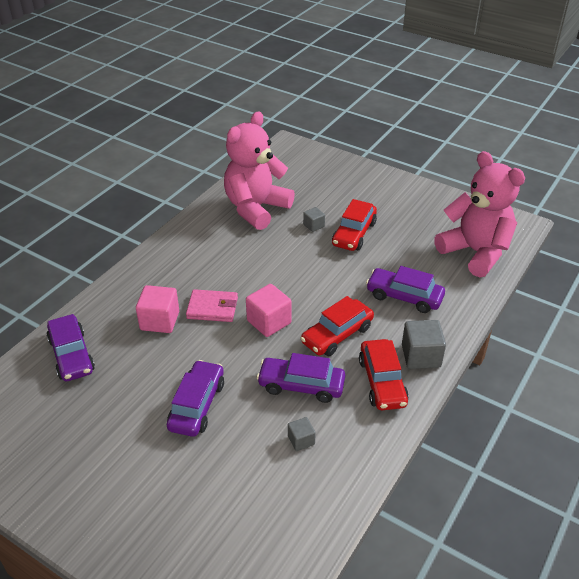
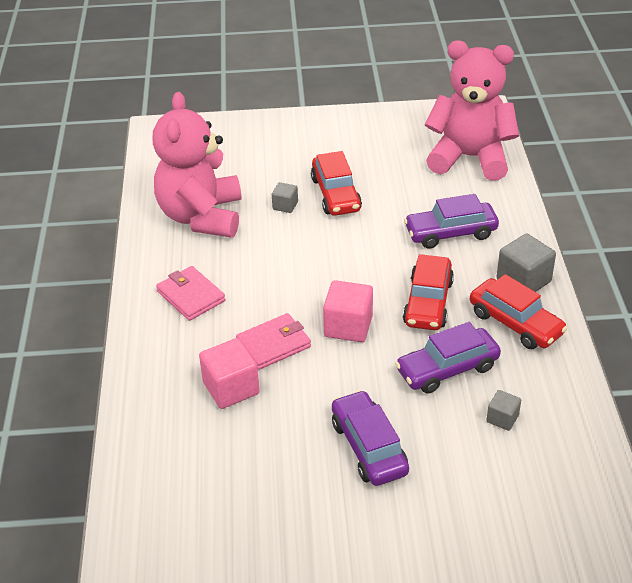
camera: 35 degrees left, 0 degrees up
(71, 355) = (172, 479): purple car -> none
(198, 253) = (191, 296): none -> pink wallet

